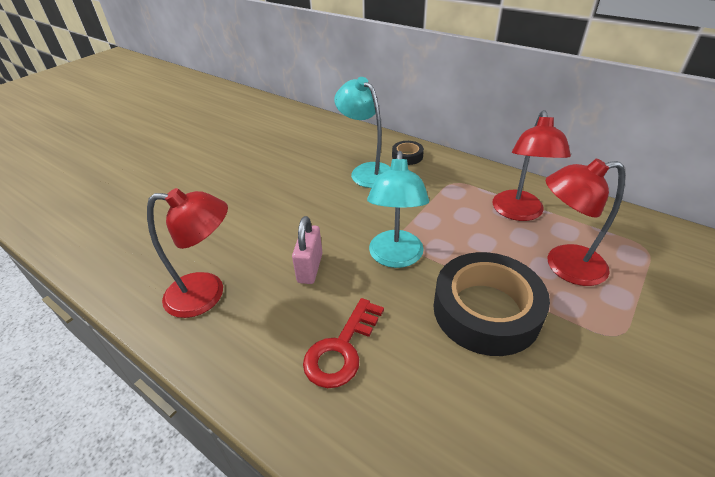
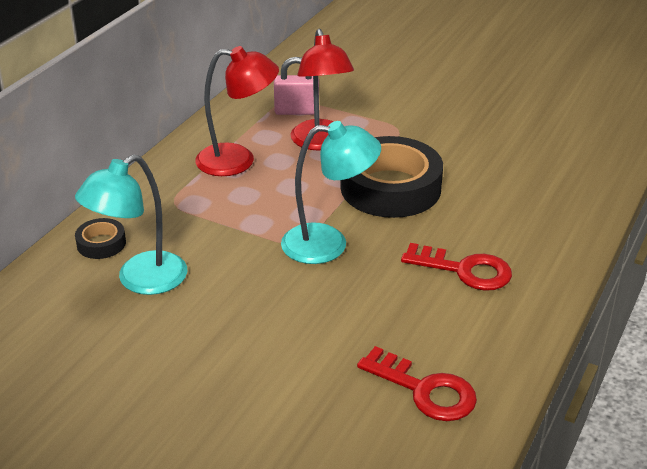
camera: 100 degrees left, 5 degrees down
(207, 294) = (425, 390): red lamp -> red key
(310, 268) = (359, 308): pink padlock -> pink padlock (296, 111)

